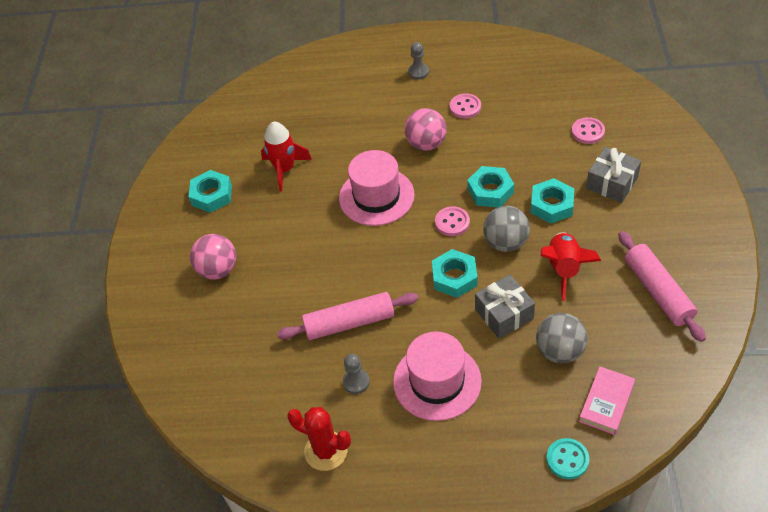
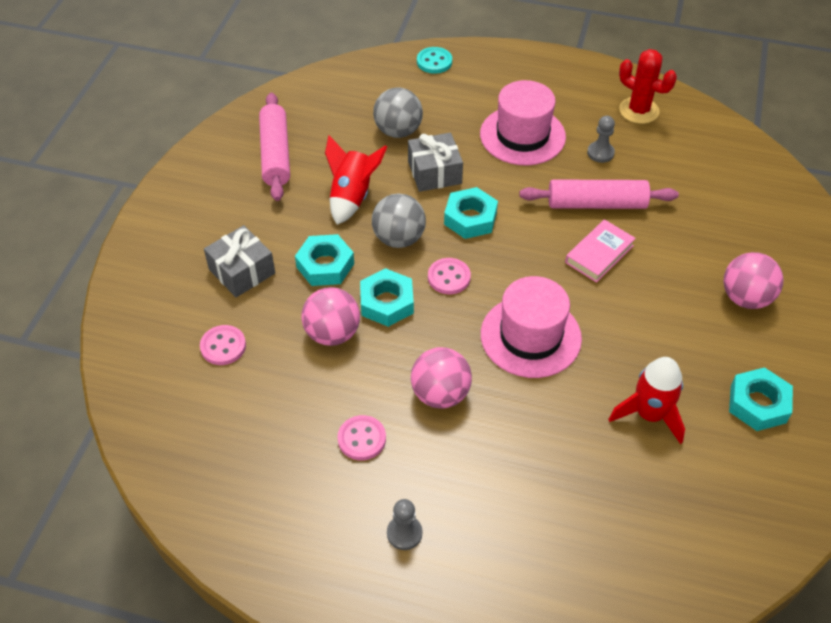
camera: 170 degrees left, 0 degrees up
(518, 160) = (332, 333): none -> pink ball
(606, 402) = (380, 87): pink book -> pink book (599, 254)

